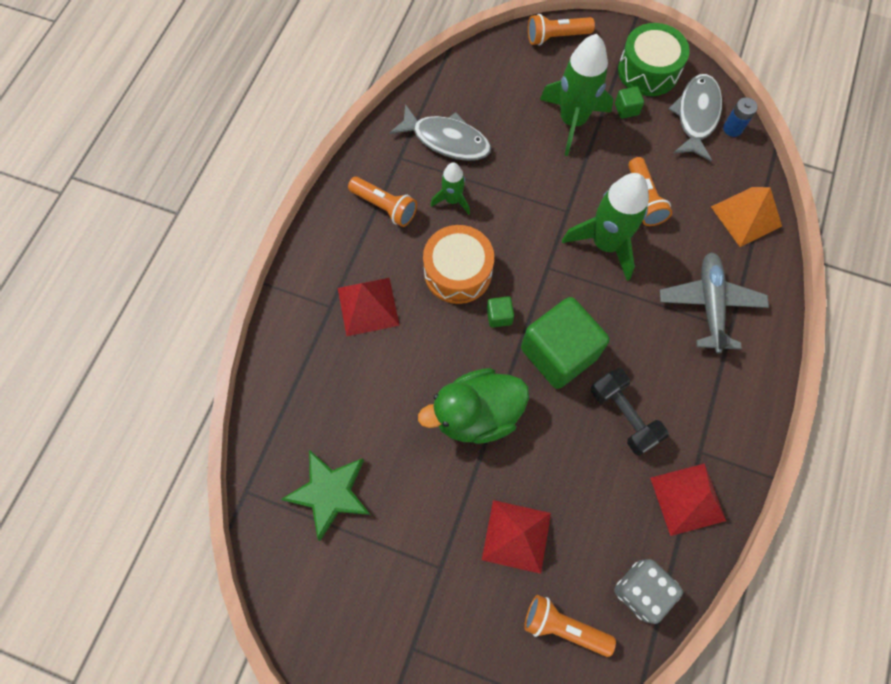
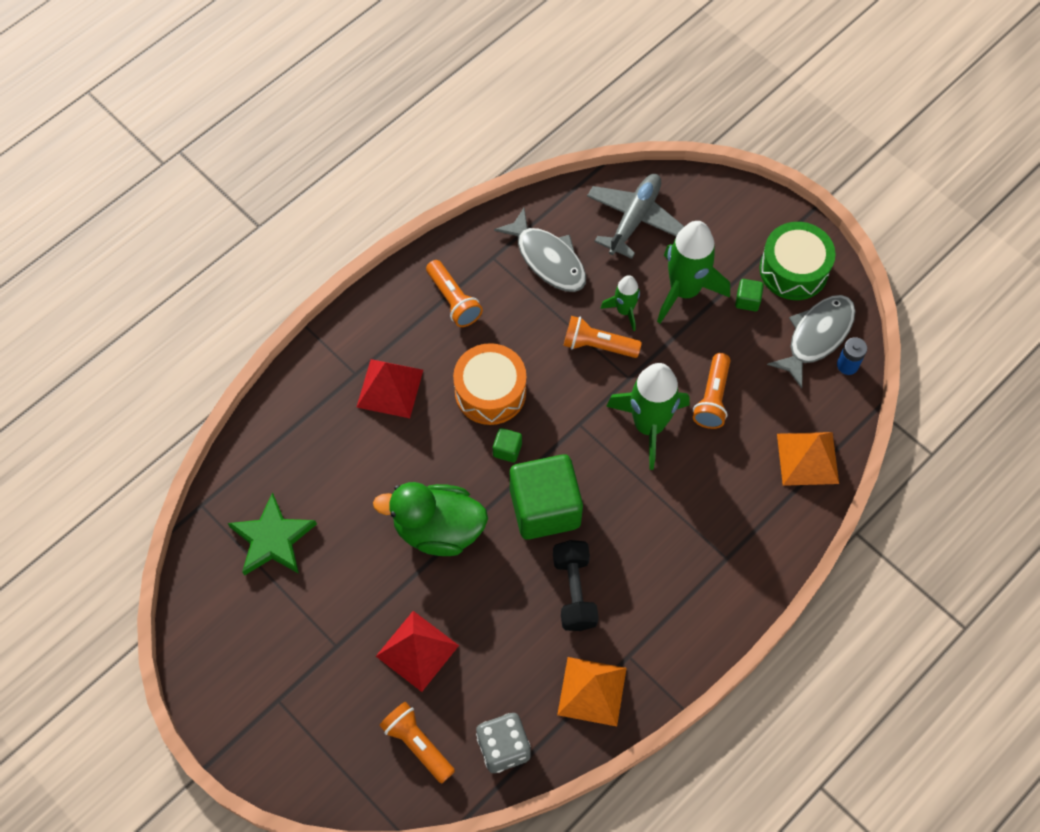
camera: 25 degrees right, 5 degrees down
(452, 200) = (522, 320): green rocket -> green rocket (624, 310)
(556, 37) = (717, 196): orange flashlight -> orange flashlight (598, 345)
(687, 499) = (592, 691): red pyramid -> orange pyramid
(709, 304) = (718, 527): grey plane -> grey plane (634, 219)

